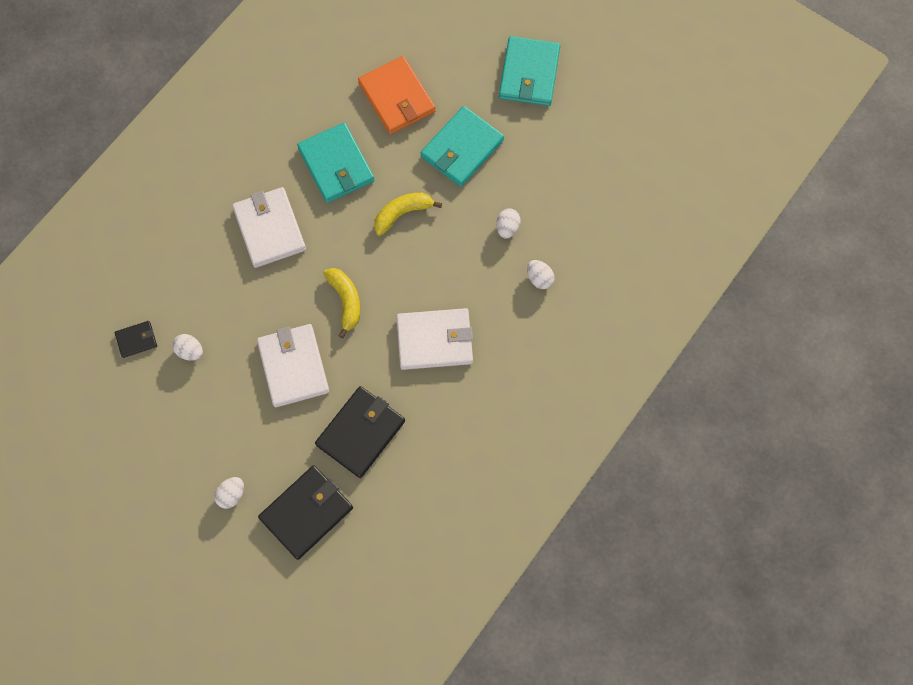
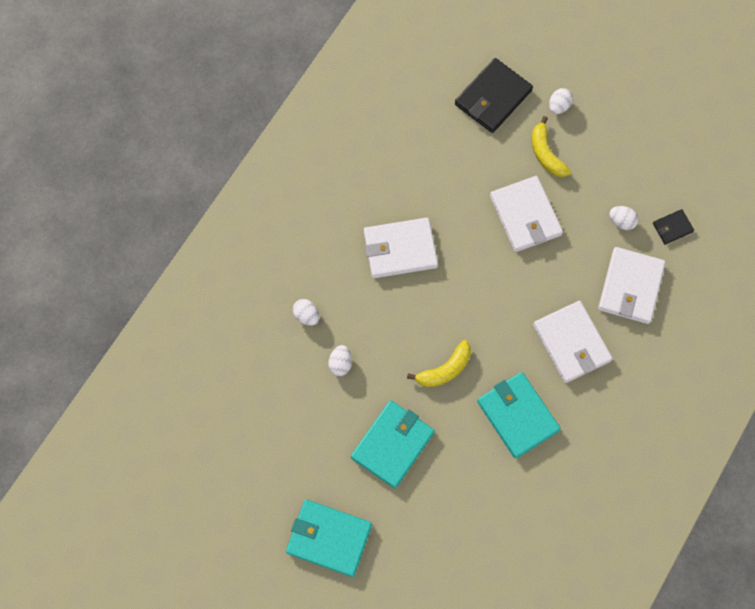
camera: 175 degrees right, 0 degrees up
(197, 280) = (630, 287): none -> white wallet
(345, 301) = (487, 279): yellow banana -> yellow banana (546, 154)
(361, 432) = (456, 164): black wallet -> none
(397, 98) = (466, 497): orange wallet -> none
(529, 74) = (329, 538): turquoise wallet -> turquoise wallet turned 75 degrees counterclockwise

